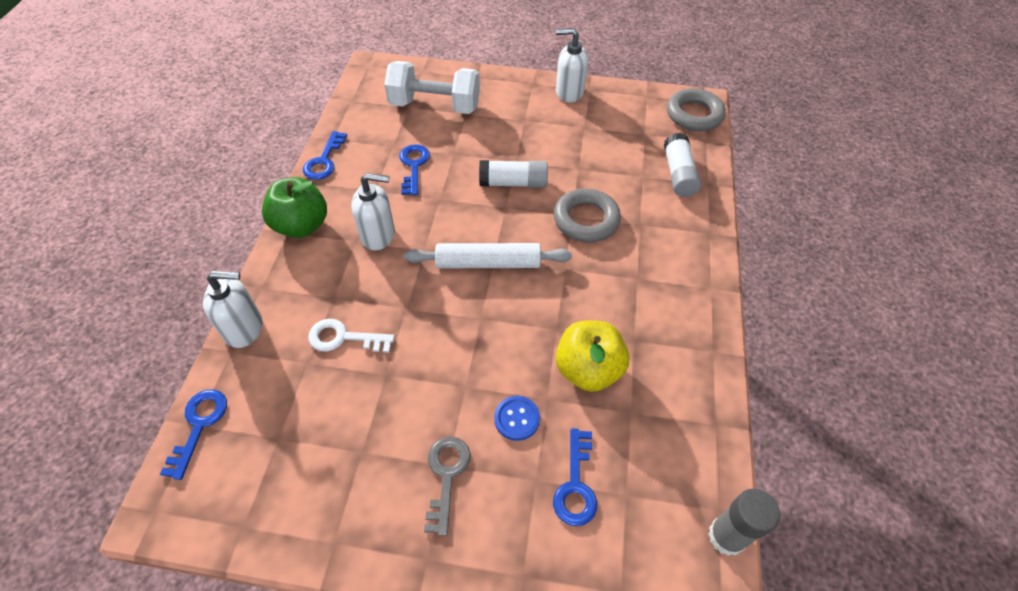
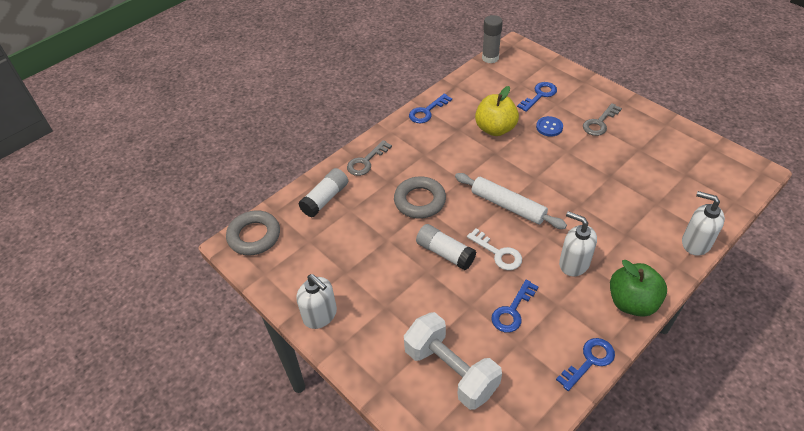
camera: 140 degrees left, 5 degrees down
(199, 425) = (733, 200): blue key -> blue key (427, 111)
(343, 338) = (628, 206): white key -> white key (498, 253)
(689, 233) = (366, 162): none -> grey key

